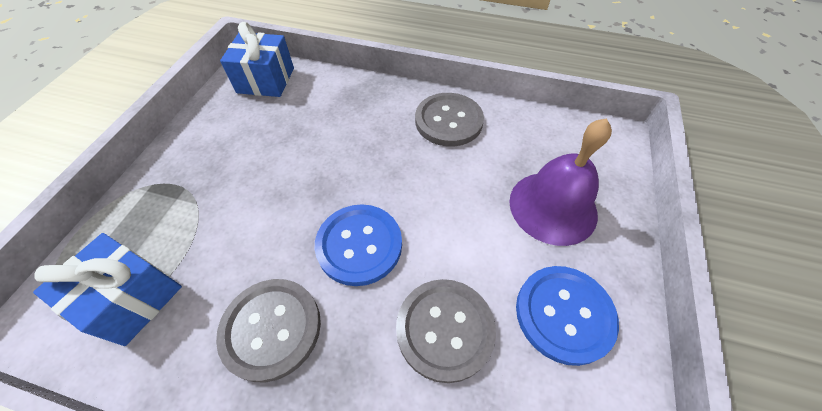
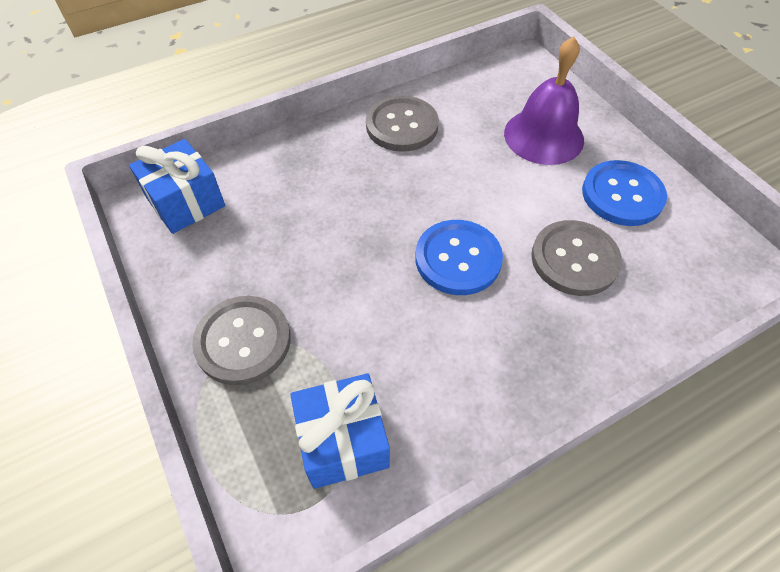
camera: 45 degrees left, 0 degrees up
(271, 329) = (474, 357): grey button -> grey button (243, 341)

